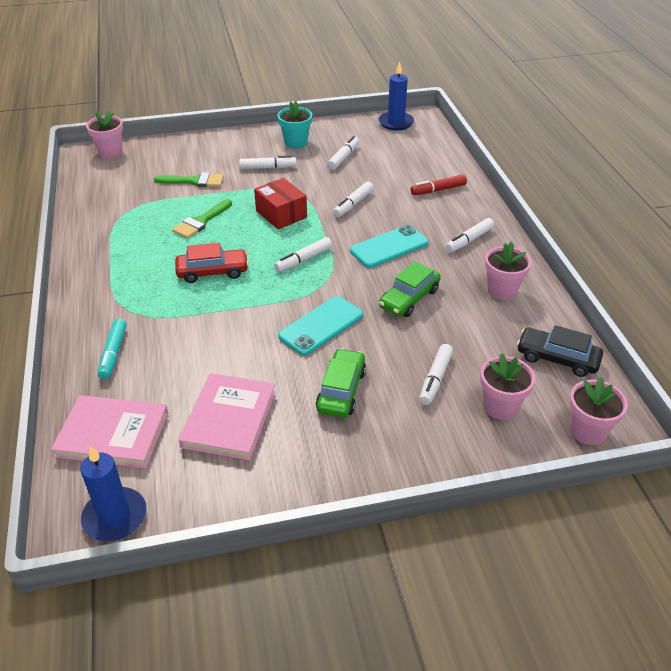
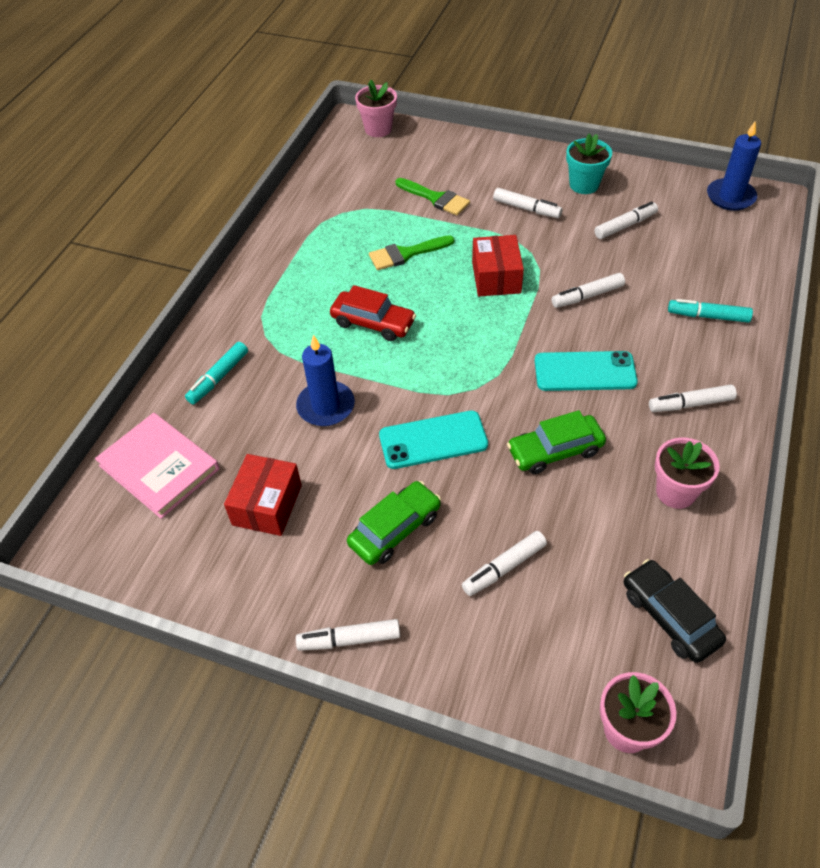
camera: 35 degrees right, 10 degrees up
(115, 517) = (104, 555): blue candle -> blue candle (326, 406)
(229, 419) = (267, 505): pink book -> red box
(303, 260) = (476, 348): white marker -> white marker (349, 639)
(438, 190) = (708, 316): red marker -> turquoise marker
(500, 406) = (550, 641): pink flower pot -> none

